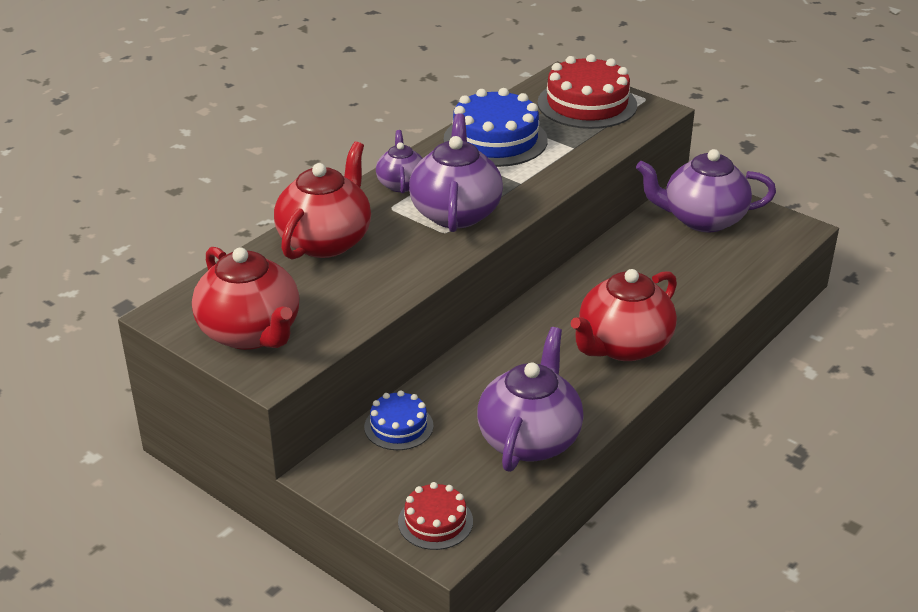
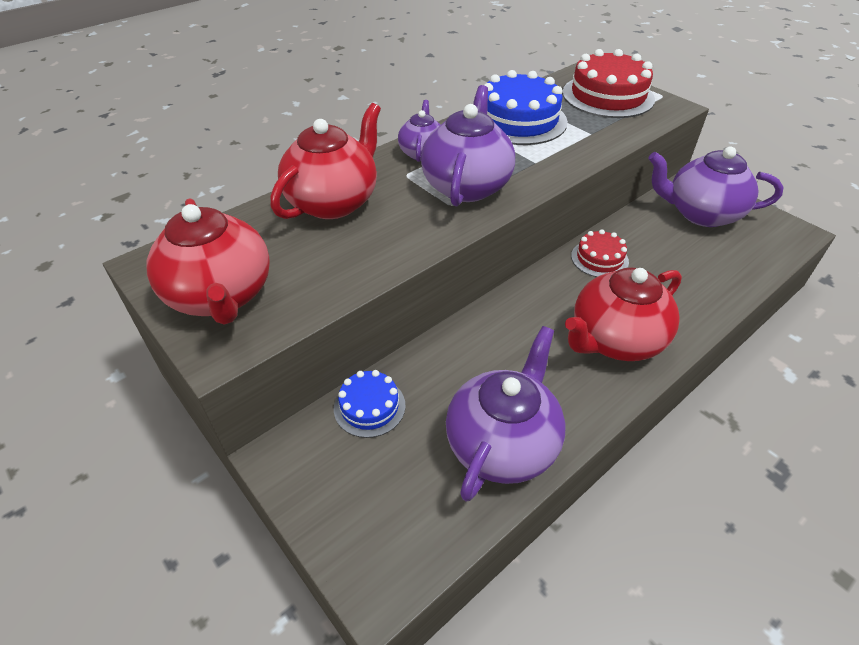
camera: 10 degrees right, 10 degrees up
(435, 521) = (376, 545): red cake -> red cake (599, 259)

